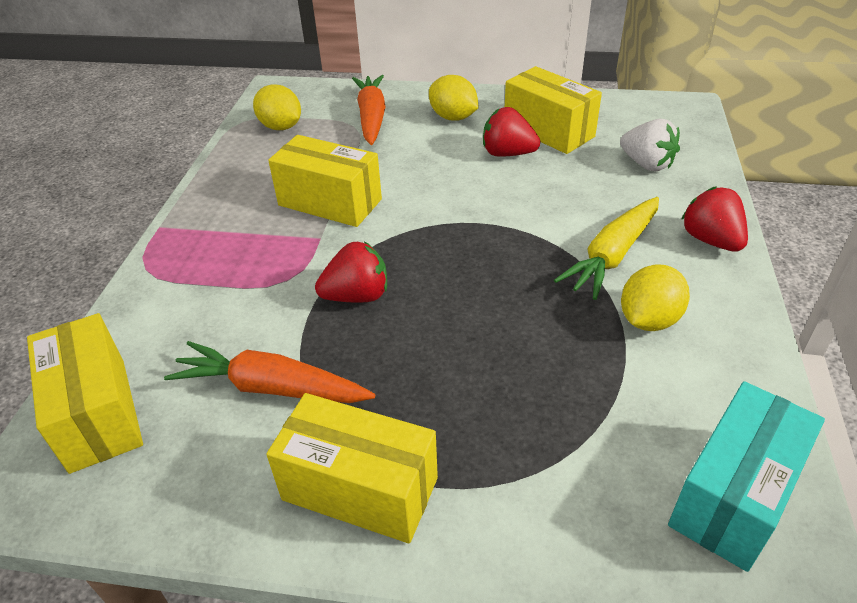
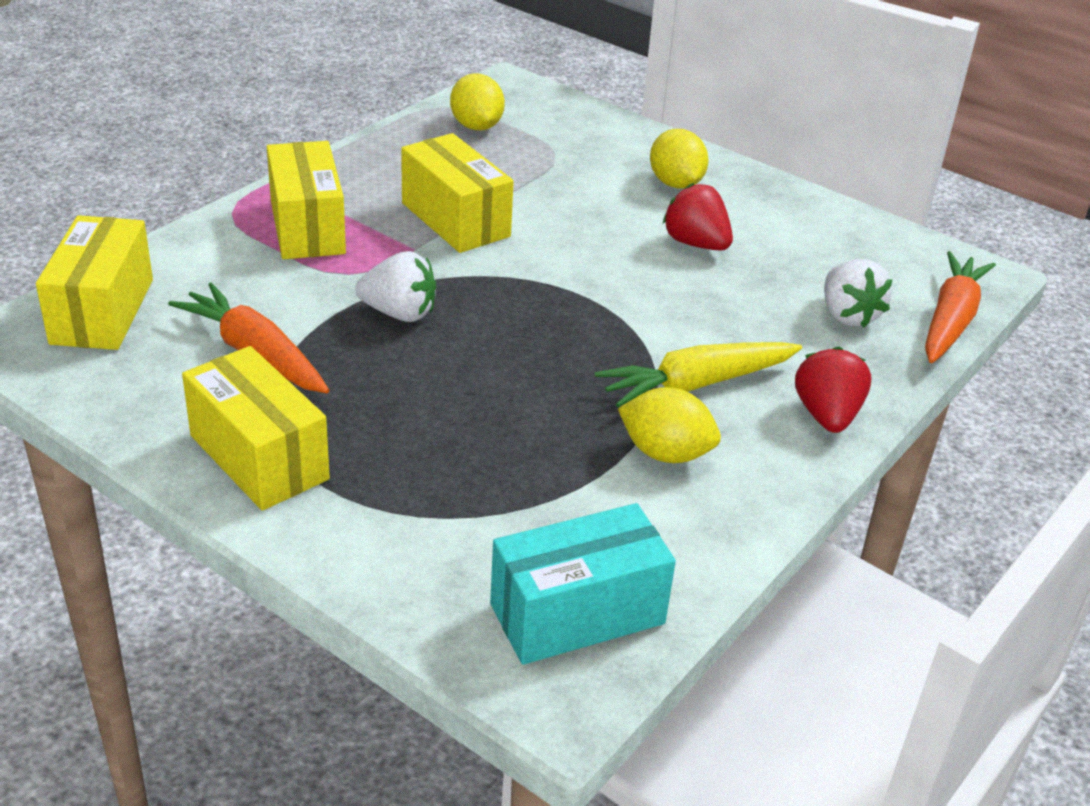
camera: 25 degrees right, 5 degrees down
(357, 296) = (399, 313): red strawberry -> white strawberry
(371, 117) = (583, 151): orange carrot -> orange carrot (950, 320)
(548, 131) = (772, 237): yellow box -> yellow box (307, 227)
(648, 320) = (665, 453): yellow lemon -> yellow lemon turned 45 degrees clockwise

